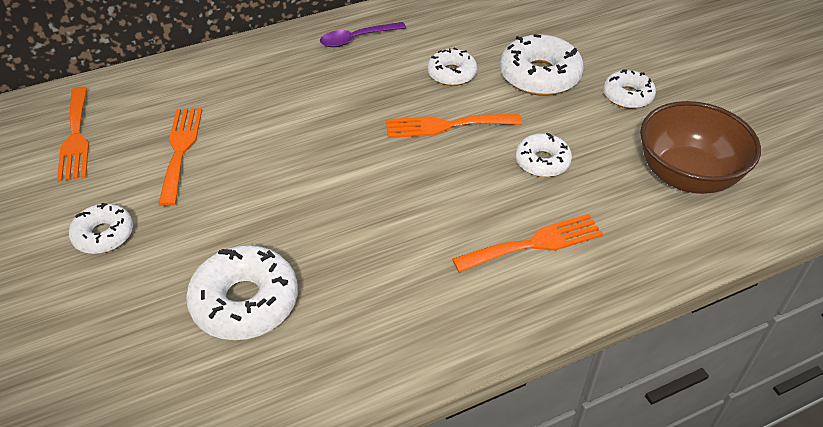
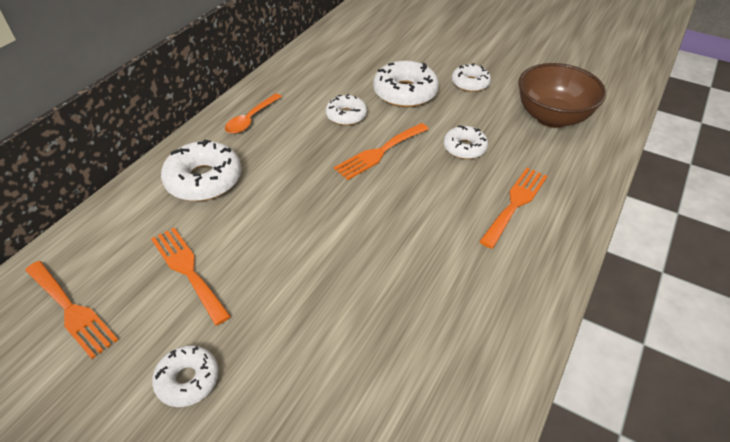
camera: 35 degrees left, 0 degrees up
(245, 302) = (368, 361): white donut -> white donut (204, 180)
(357, 39) = (251, 119): purple spoon -> orange spoon

